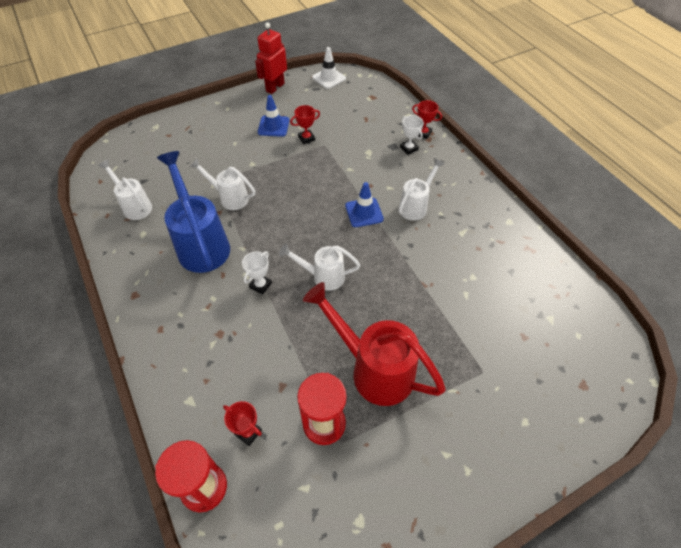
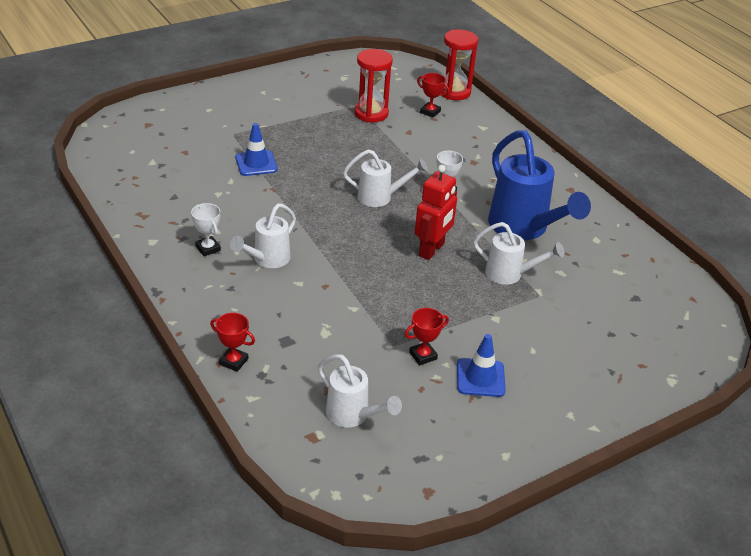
camera: 175 degrees right, 15 degrees down
(134, 206) = (625, 268): white watering can -> white watering can (353, 416)
(275, 87) = (500, 461): red robot -> red robot (432, 250)
(329, 78) = (398, 484): white traffic cone -> none
(364, 212) = (334, 254): blue traffic cone -> blue traffic cone (256, 163)
(373, 369) = (330, 138): red watering can -> none
(409, 148) = (262, 336): white trophy -> white trophy (208, 248)

